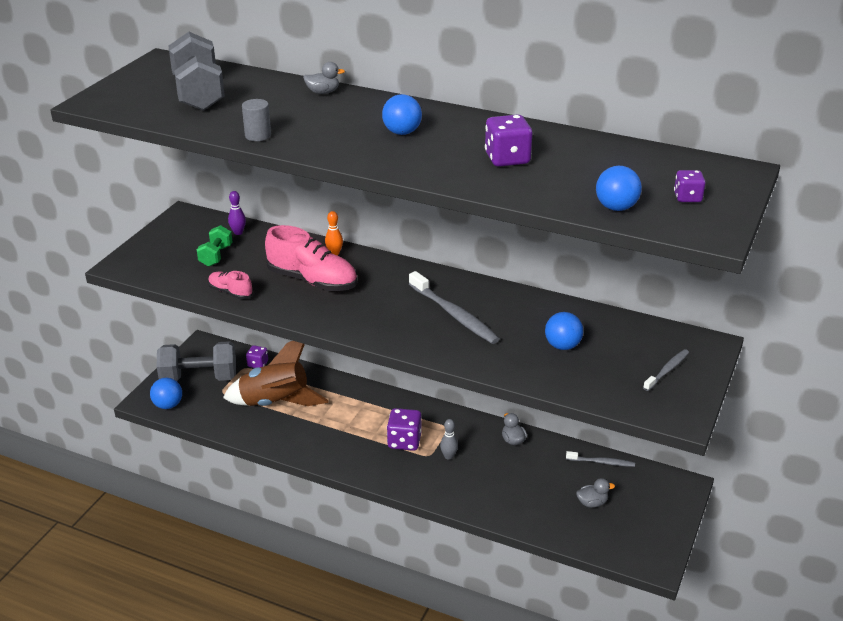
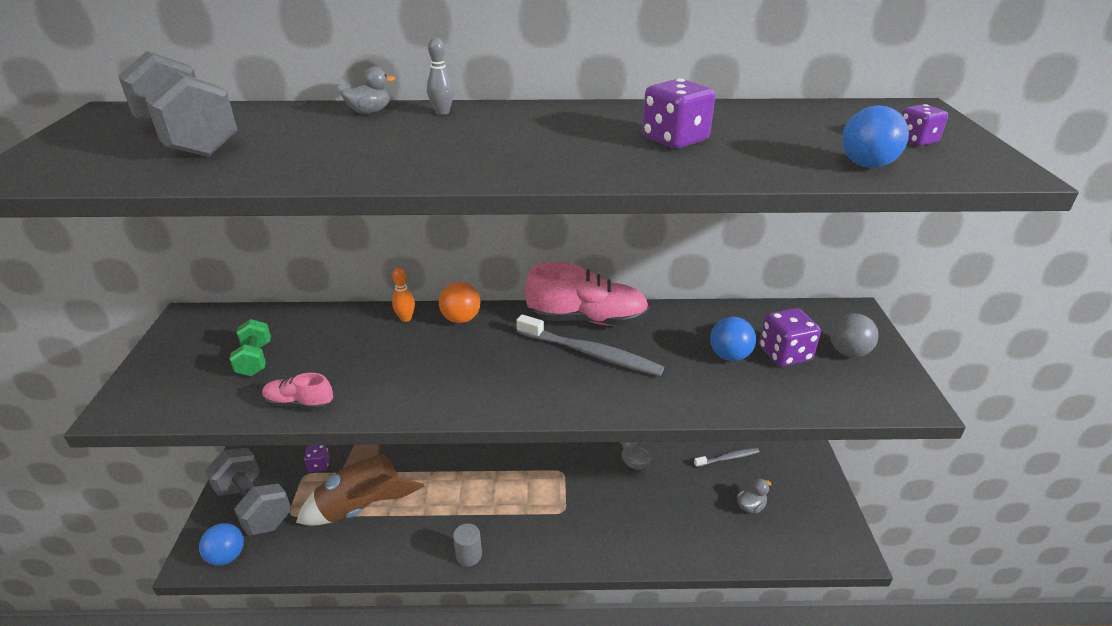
camera: 25 degrees left, 0 degrees up
(199, 378) = (254, 506): grey dumbbell -> grey dumbbell turned 75 degrees clockwise
(238, 232) = (270, 323): purple bowling pin -> none
(258, 135) = (317, 172): grey cylinder -> grey cylinder (469, 555)
(312, 281) = (399, 358): pink shoe -> pink shoe (586, 319)
(375, 264) = (461, 319): none -> orange ball
(402, 132) = (516, 135): blue ball -> none
(404, 441) = (529, 504): purple dice -> purple dice (784, 354)
(448, 456) = (584, 505): grey bowling pin -> grey bowling pin (442, 112)
(667, 370) = (848, 352): grey toothbrush -> grey ball

